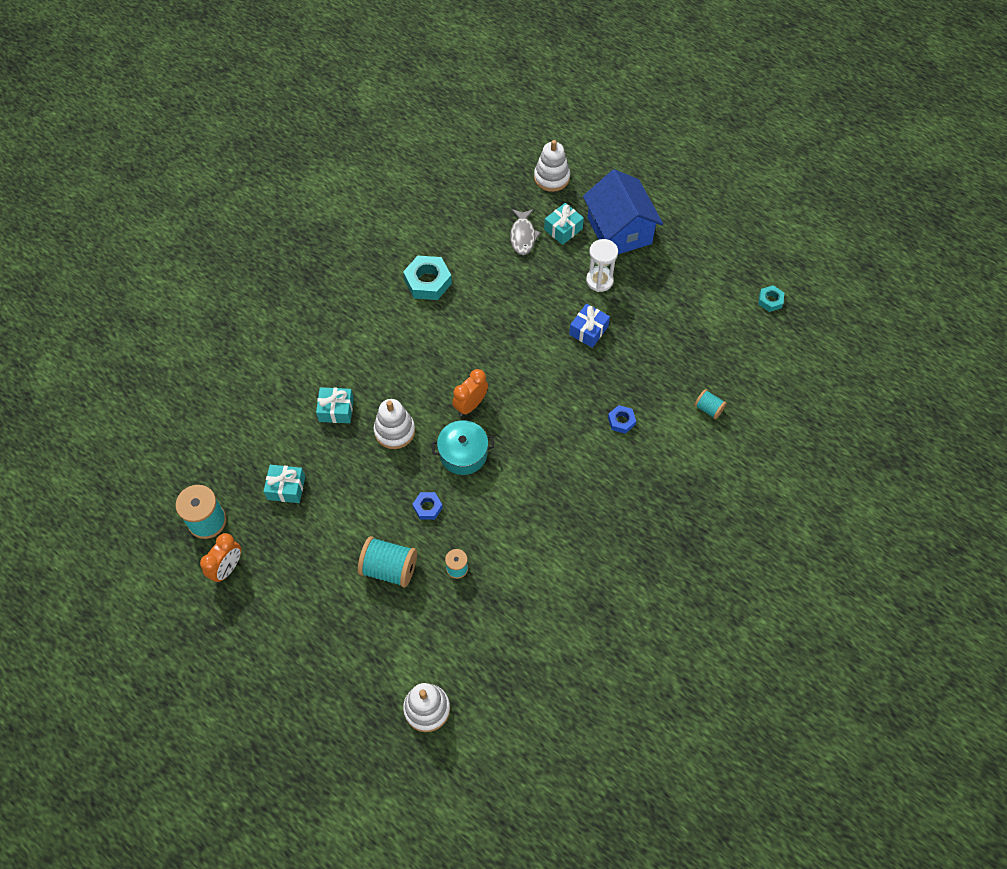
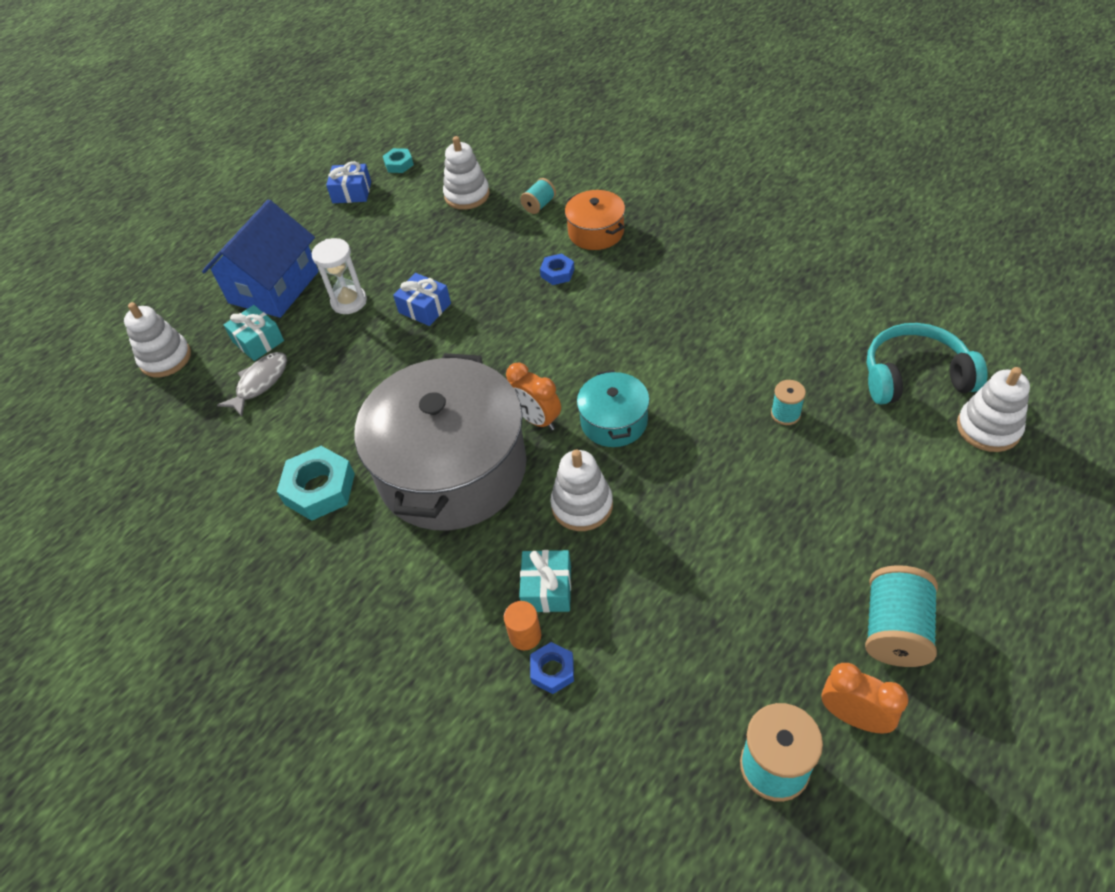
camera: 85 degrees left, 10 degrees down
(286, 488) = (694, 644): turquoise gift -> none
(307, 398) = (525, 635): none -> orange cylinder
(389, 568) = (803, 489): turquoise spool -> turquoise spool (894, 630)
(427, 507) = (701, 454): blue nut -> blue nut (552, 670)
(434, 355) = (452, 469): none -> grey pot
(483, 669) = (915, 376): none -> turquoise headphones
(523, 236) = (260, 383): grey fish -> grey fish turned 60 degrees counterclockwise
(619, 231) = (274, 287): blue house -> blue house turned 45 degrees counterclockwise
(670, 451) = (596, 232): none -> orange pot
(724, 354) = (467, 195): none -> white stacking toy
(732, 269) = (352, 192): none -> blue gift

